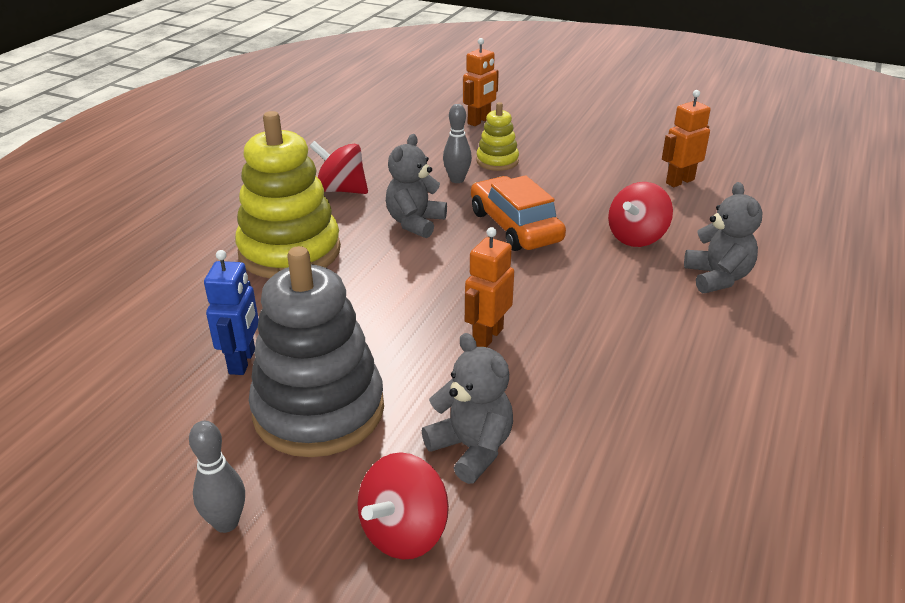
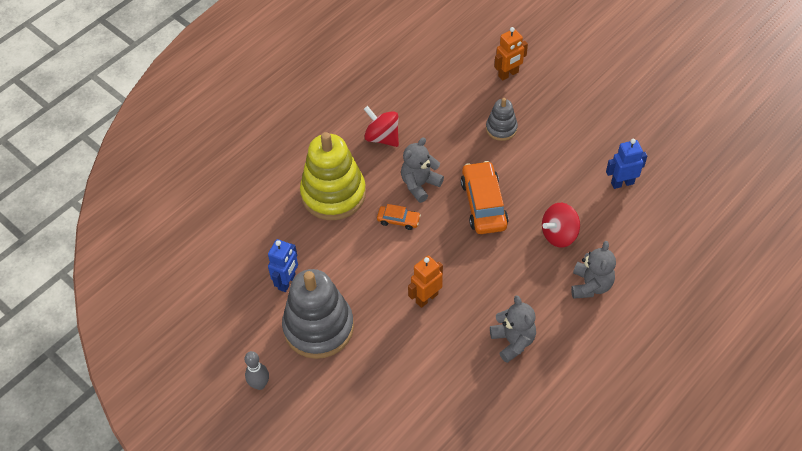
camera: 20 degrees right, 20 degrees up
(401, 261) = (398, 220): none -> orange car
(404, 532) = (338, 413): red spinning top -> none
(457, 180) = (464, 144): grey bowling pin -> none
(471, 448) = (388, 374): grey teddy bear -> grey teddy bear (513, 341)
(497, 161) = (501, 128): yellow stacking toy -> grey stacking toy
(679, 181) = (622, 183): orange robot -> blue robot

